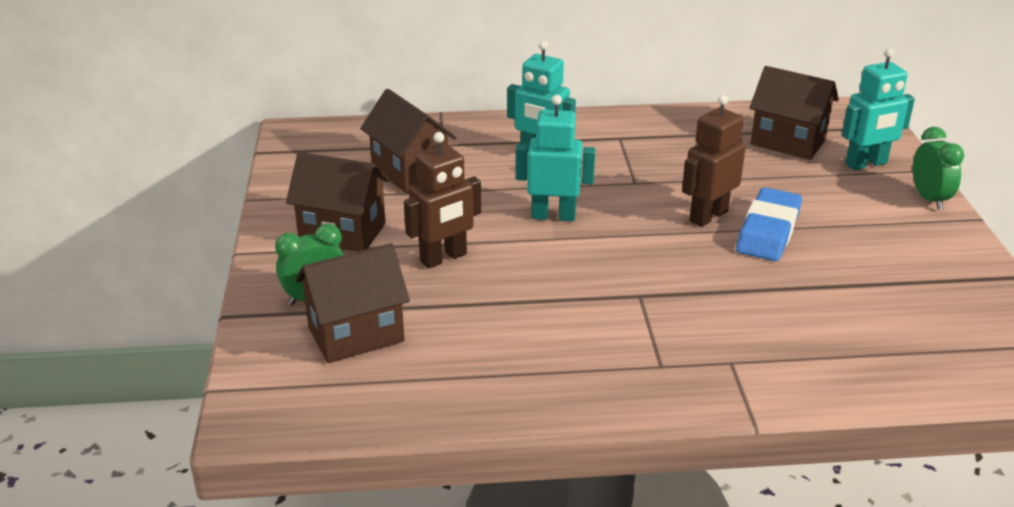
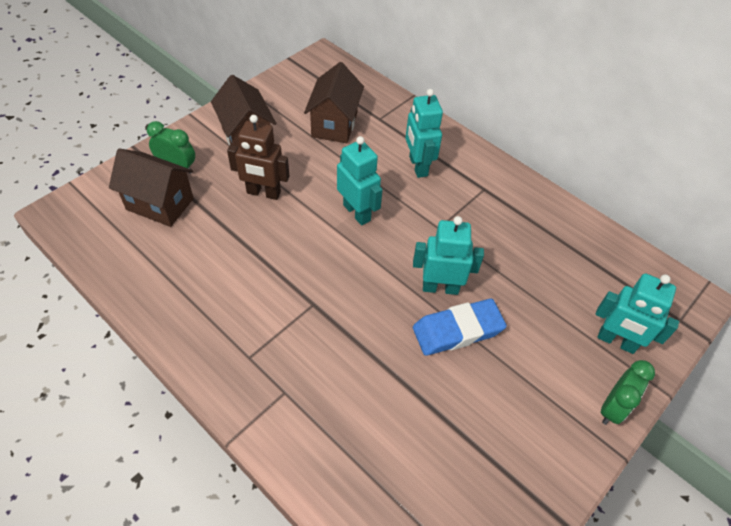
camera: 45 degrees right, 20 degrees up
(708, 216) = (440, 287): brown robot -> turquoise robot
(788, 142) = (589, 278): brown house -> none

